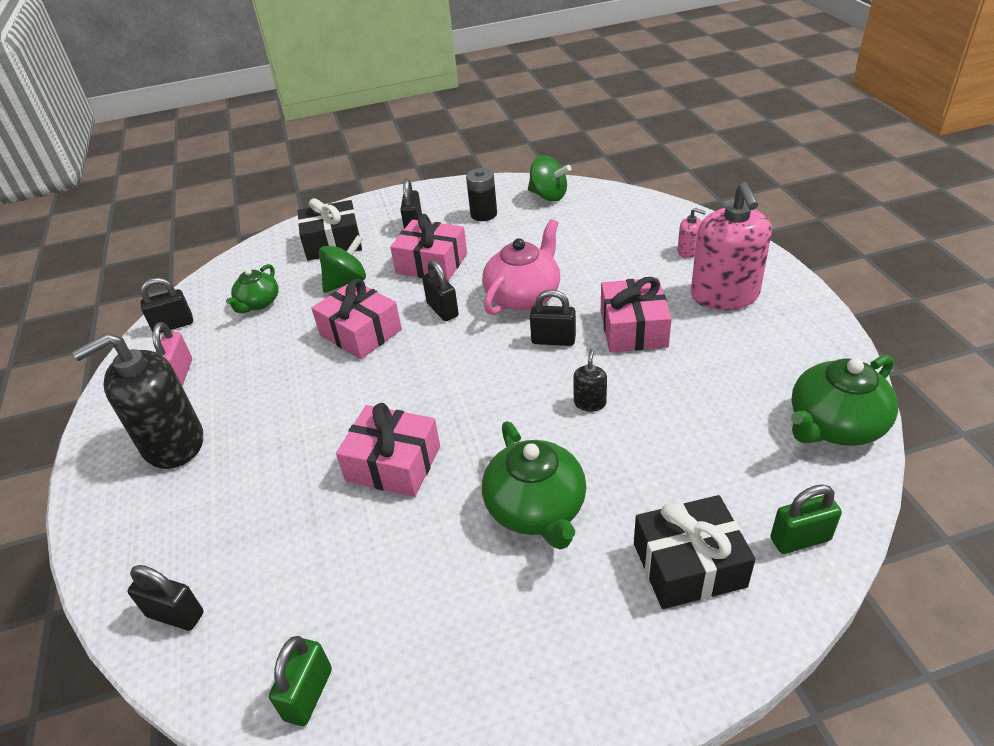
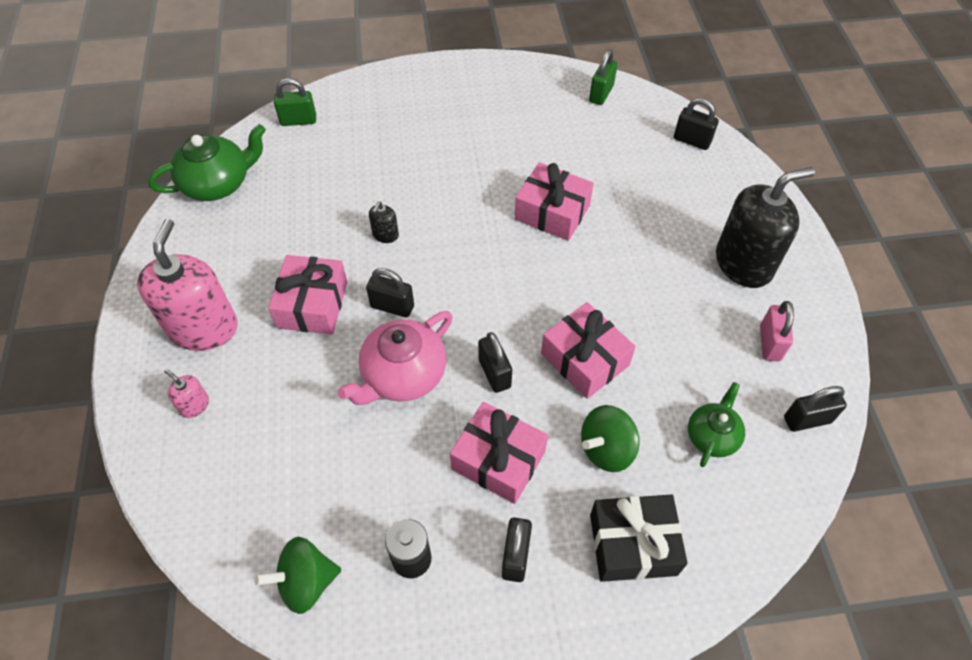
camera: 175 degrees left, 15 degrees up
(536, 509) = (453, 163): green teapot -> none
(548, 196) = (306, 582): green spinning top -> green spinning top turned 60 degrees counterclockwise
(689, 565) = (371, 118): black gift -> none

